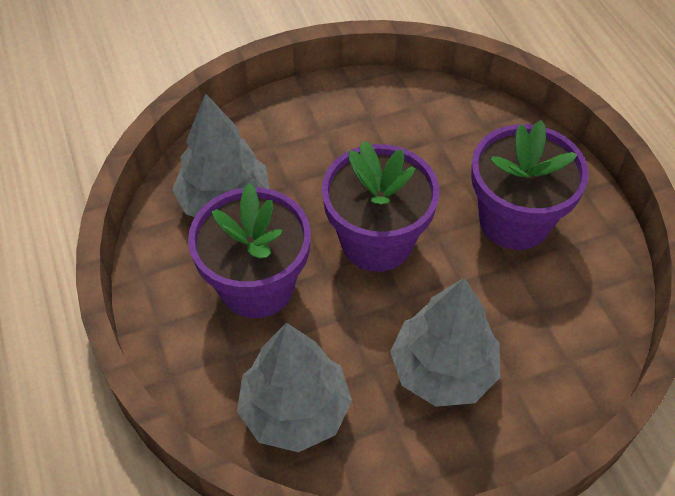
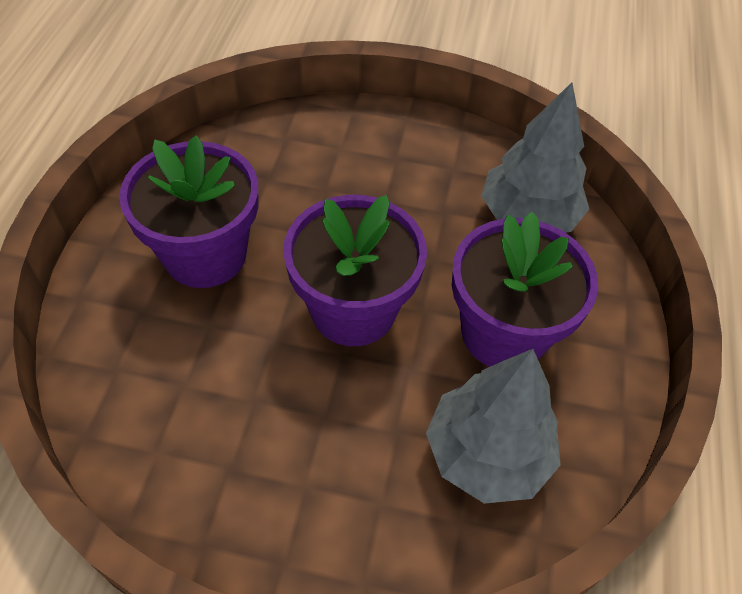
camera: 150 degrees left, 0 degrees up
(443, 370) = (387, 181): grey tree -> none

